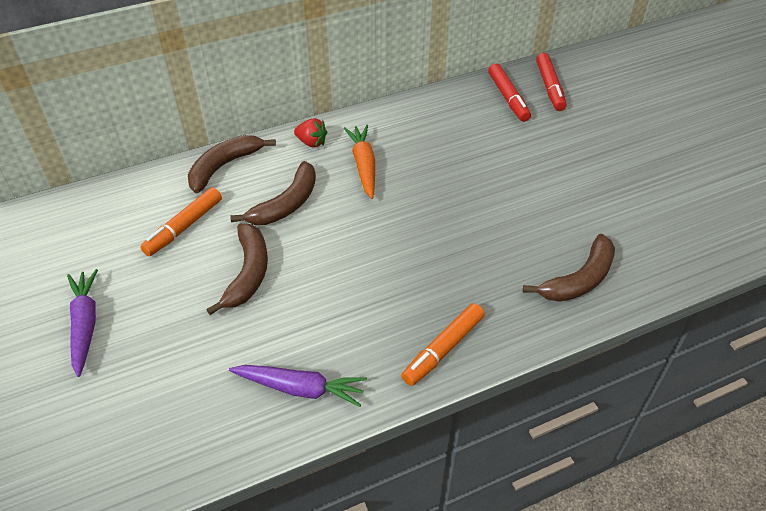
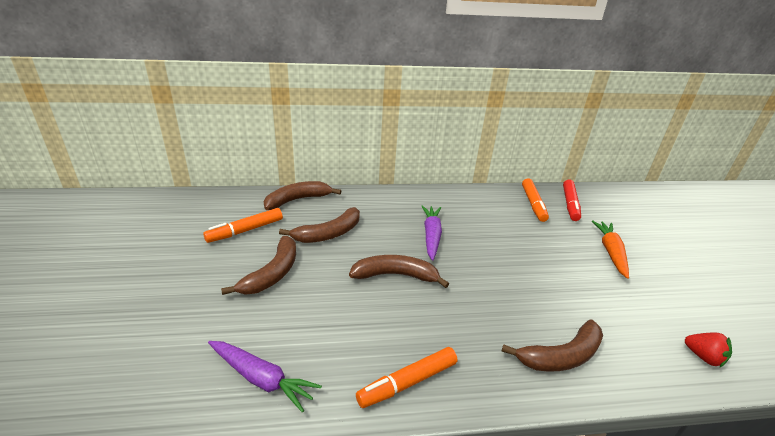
camera: 15 degrees right, 15 degrees down
(85, 325) = (129, 277): purple carrot -> purple carrot (431, 236)
(311, 142) = (368, 199): red strawberry -> red strawberry (703, 357)
(364, 166) = (400, 222): orange carrot -> orange carrot (610, 252)
(385, 237) = (395, 275): none -> brown banana
(508, 98) = (533, 204): red marker -> orange marker

